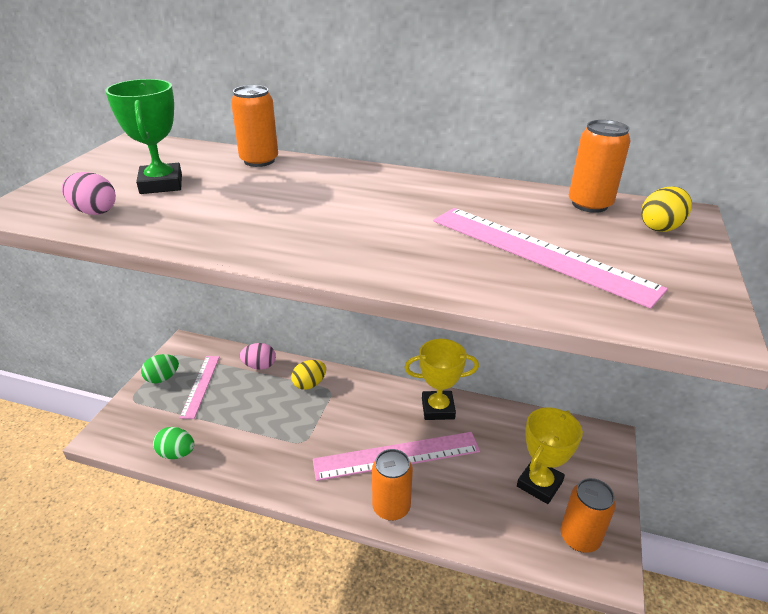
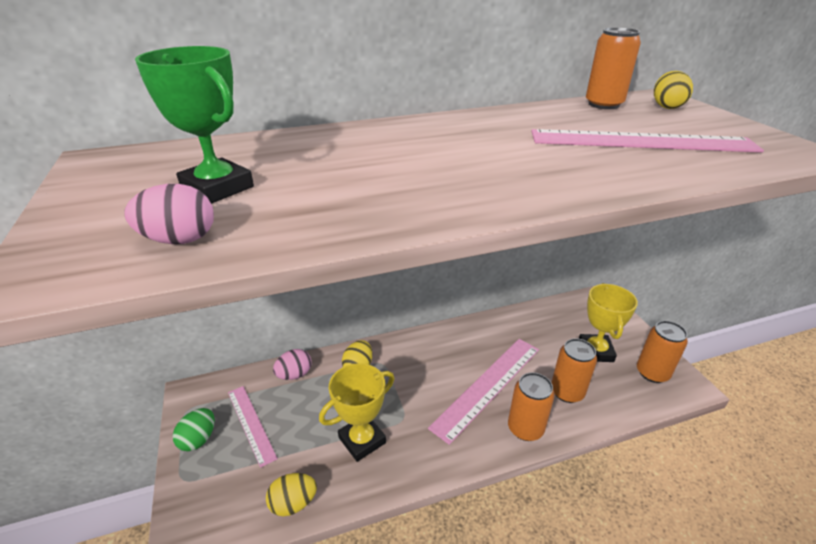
camera: 35 degrees left, 0 degrees up
(176, 453) = (293, 503): green egg -> yellow egg
(259, 160) = (290, 139): orange can -> orange can (567, 392)
(438, 408) = (478, 334): yellow trophy -> yellow trophy (362, 440)

